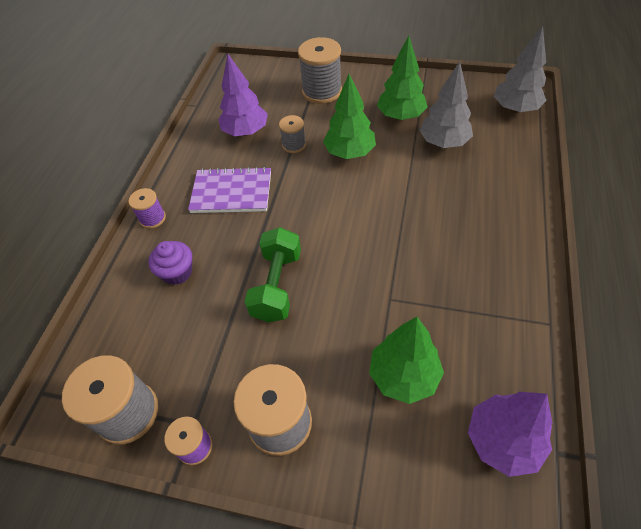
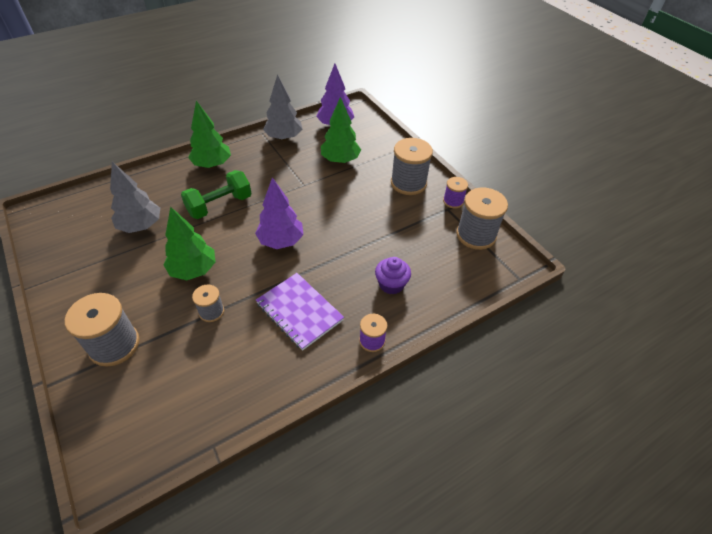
camera: 140 degrees left, 5 degrees down
(246, 132) = (221, 361): purple tree -> purple tree (281, 241)
(277, 285) = (345, 231): green dumbbell -> green dumbbell (219, 205)
(400, 116) = (121, 266): green tree -> green tree (212, 165)
(515, 109) = (68, 208): grey tree -> grey tree (284, 137)

